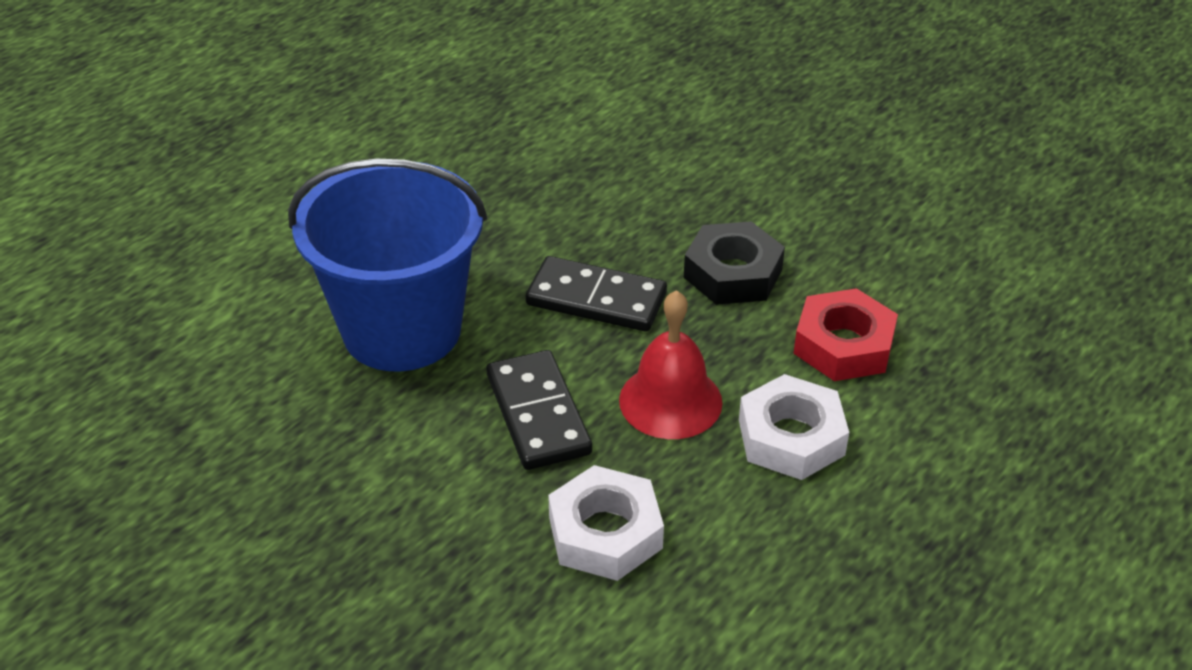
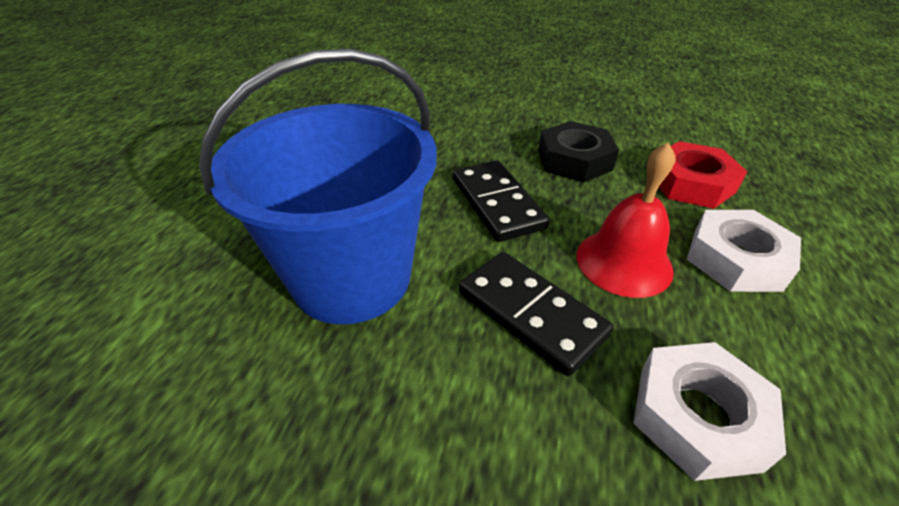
camera: 25 degrees left, 0 degrees up
(596, 299) = (497, 203): black domino -> black domino turned 75 degrees clockwise

